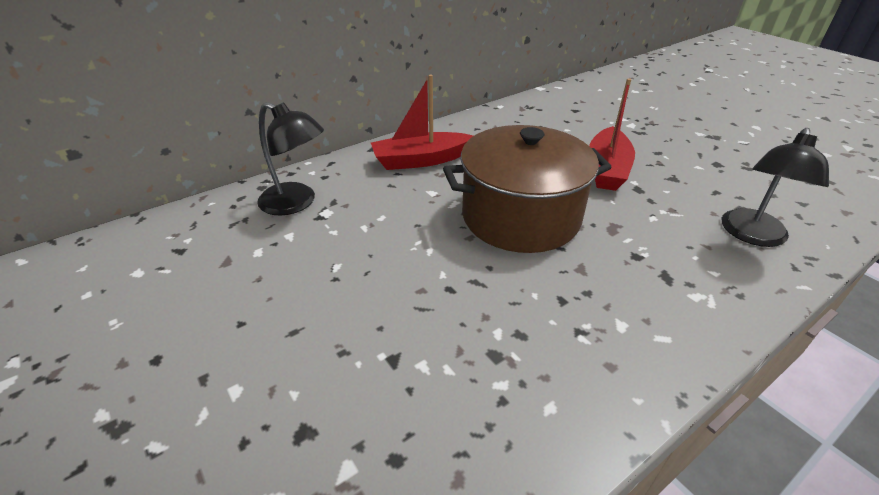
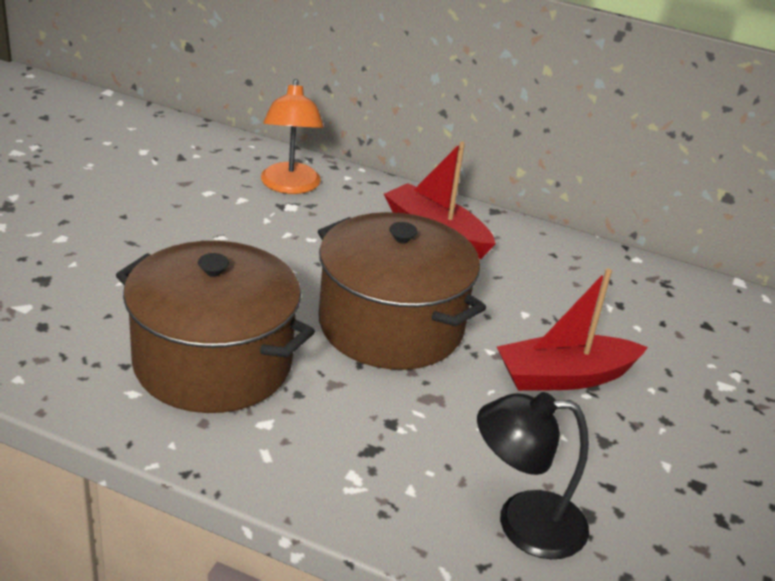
camera: 55 degrees right, 5 degrees down
(296, 203) = (290, 186): black lamp -> orange lamp
(526, 331) = (213, 363): none -> brown pot

